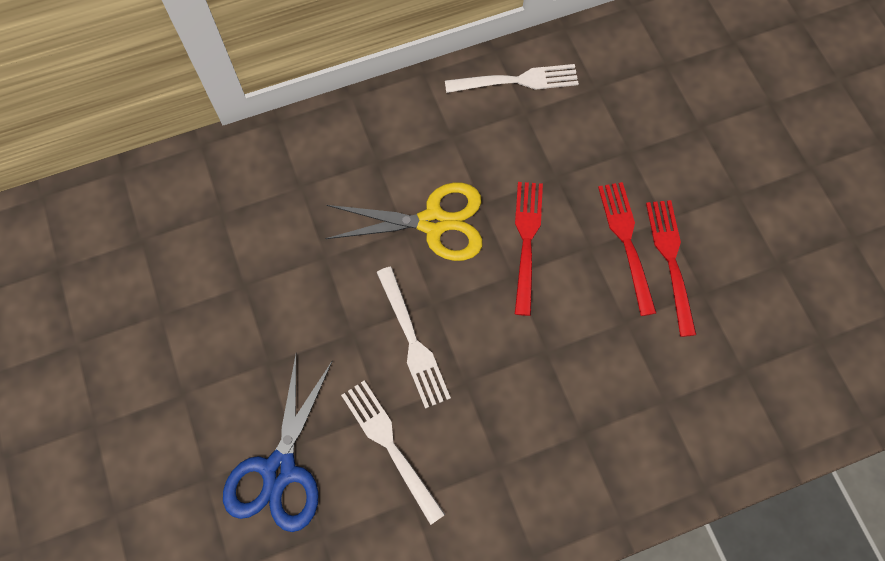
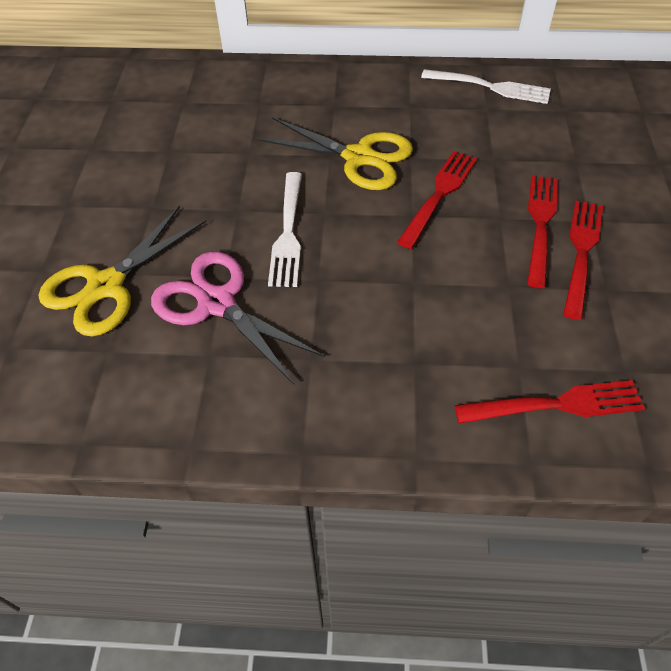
camera: 25 degrees right, 15 degrees down
(279, 470) = (106, 286): blue scissors -> yellow scissors
(390, 445) = (217, 303): white fork -> pink scissors
(705, 426) = (556, 404): none -> red fork

